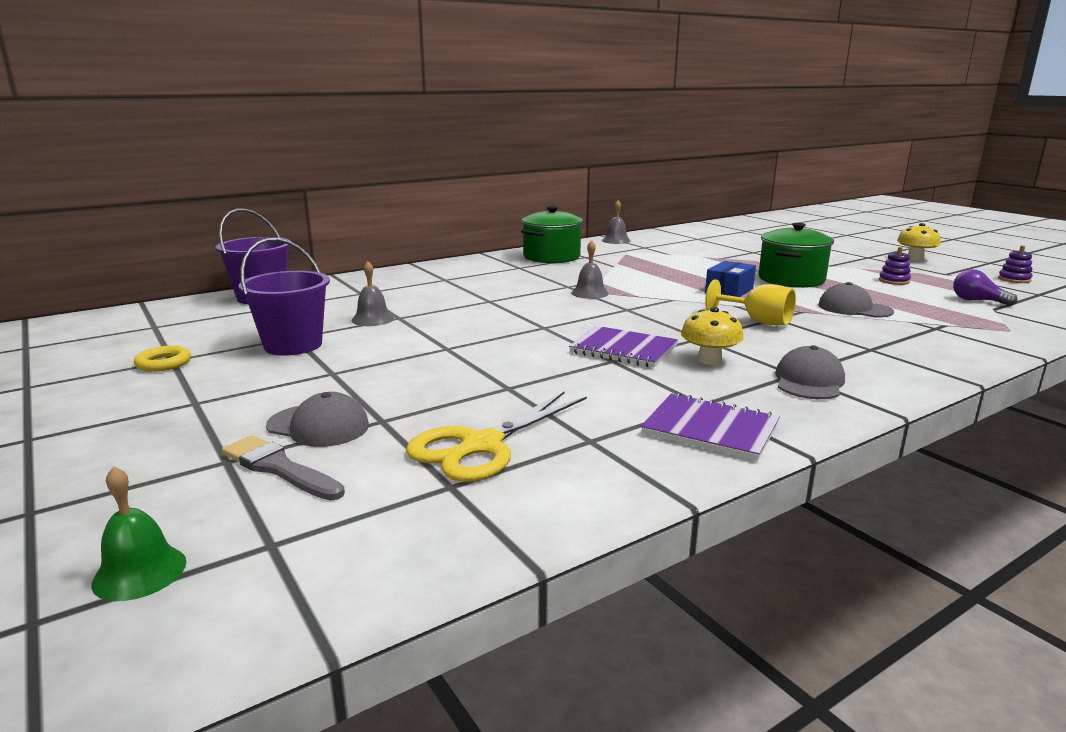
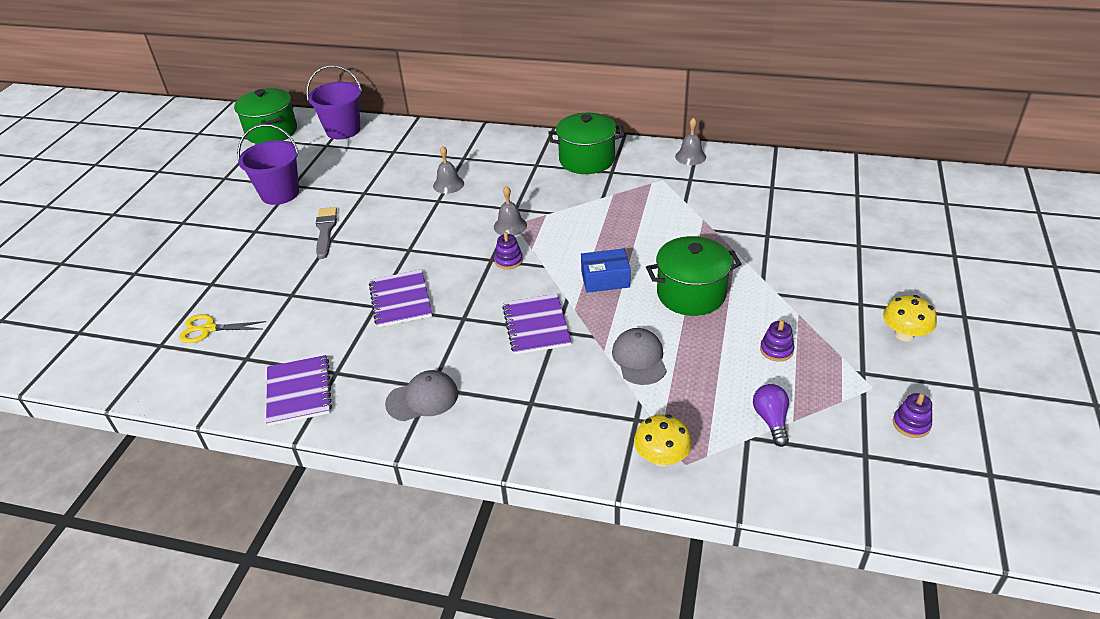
camera: 50 degrees right, 20 degrees up
(140, 572) = (41, 318): green bell -> none
(158, 319) = (271, 132): none -> green pot
(163, 363) = (217, 180): yellow ring -> none
(279, 468) = (139, 290): grey brush -> grey brush (325, 230)
(318, 426) = (188, 271): grey cap -> none
(372, 319) = (350, 187): grey bell -> grey bell (448, 184)
(481, 446) = (208, 329): yellow scissors -> yellow scissors, size x0.64
(641, 305) = (508, 260): none -> purple stacking toy
(709, 360) = (419, 342): yellow mushroom -> yellow mushroom (661, 457)
(757, 321) = (536, 326): yellow goblet -> purple notebook

